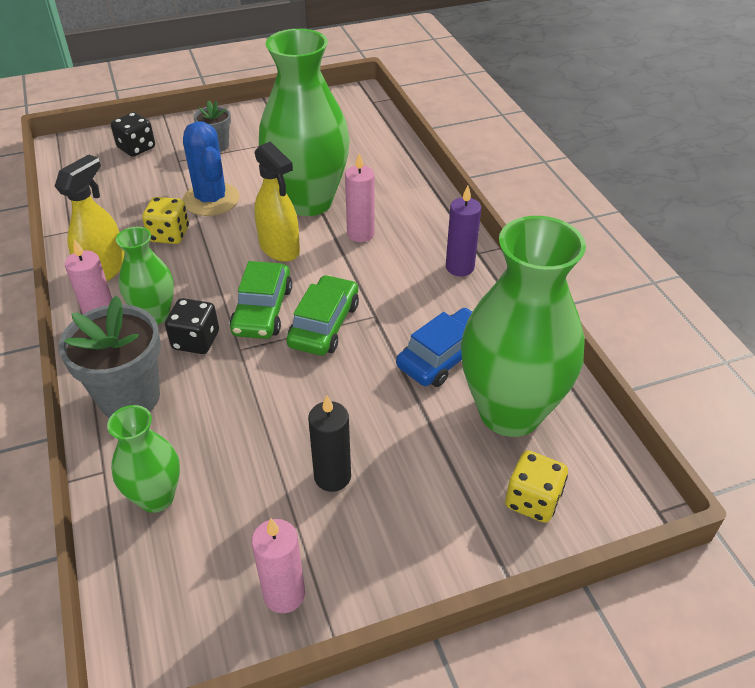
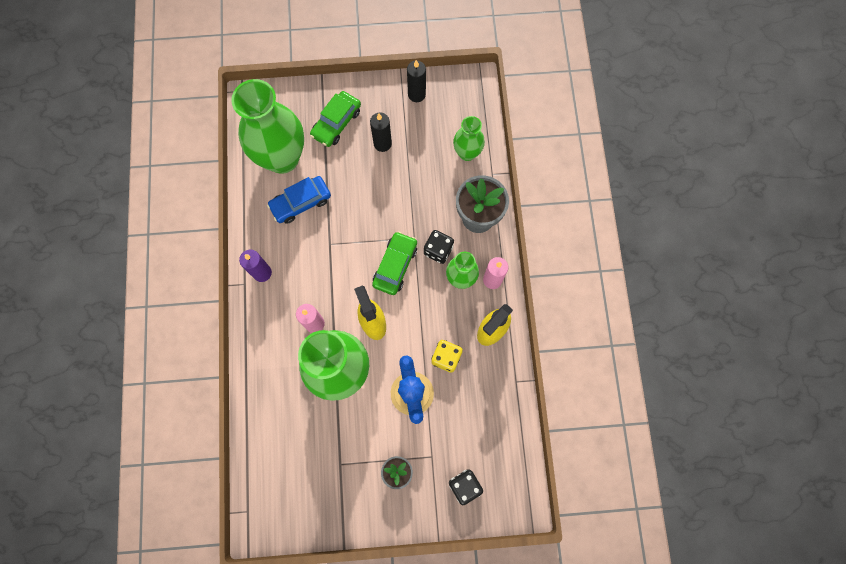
camera: 165 degrees left, 30 degrees up
(284, 594) = (416, 94): pink candle -> black candle
(324, 325) = (361, 244): green car -> green car (336, 123)
(532, 500) = (295, 109): yellow dice -> none

